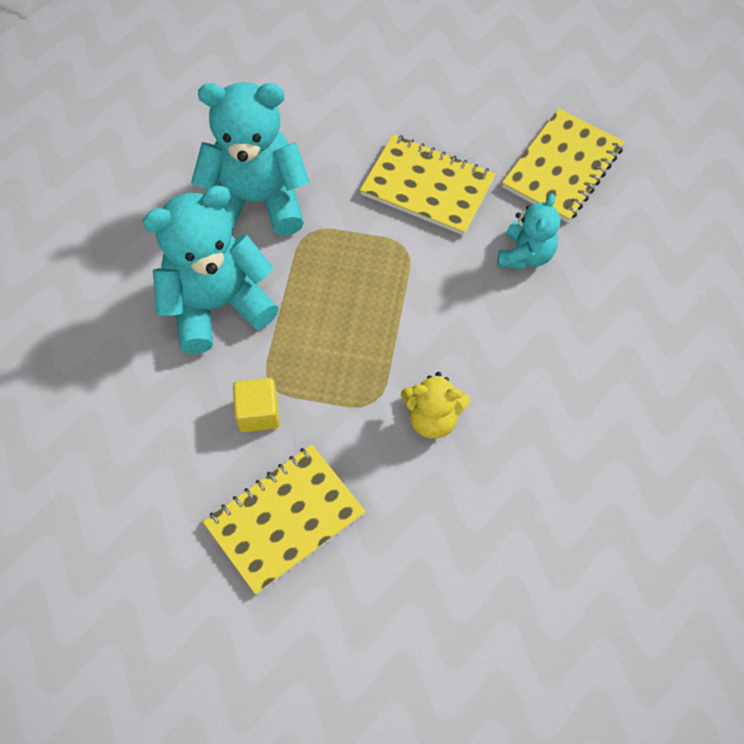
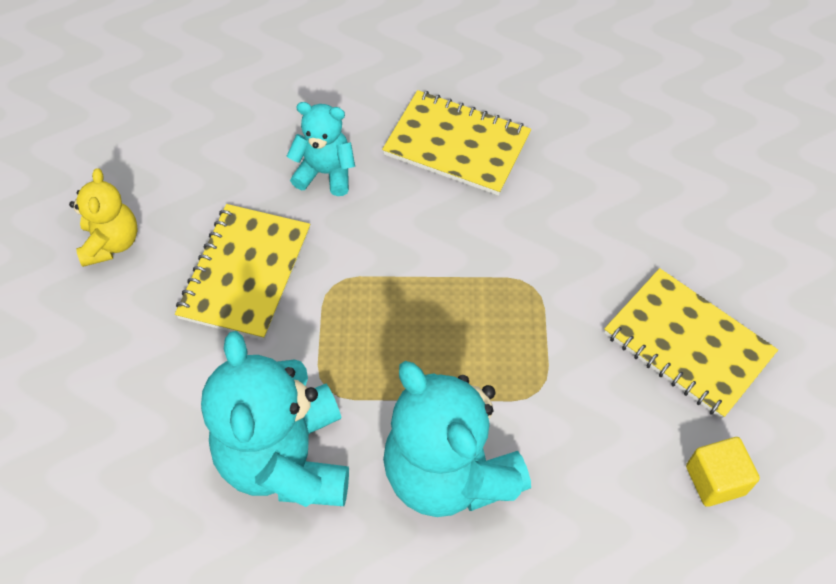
camera: 100 degrees left, 5 degrees down
(258, 413) = (578, 395): yellow cube -> yellow cube (715, 480)
(432, 418) = (537, 231): yellow teddy bear -> yellow teddy bear (111, 243)
(562, 168) = (206, 150): yellow notebook -> yellow notebook (457, 145)

